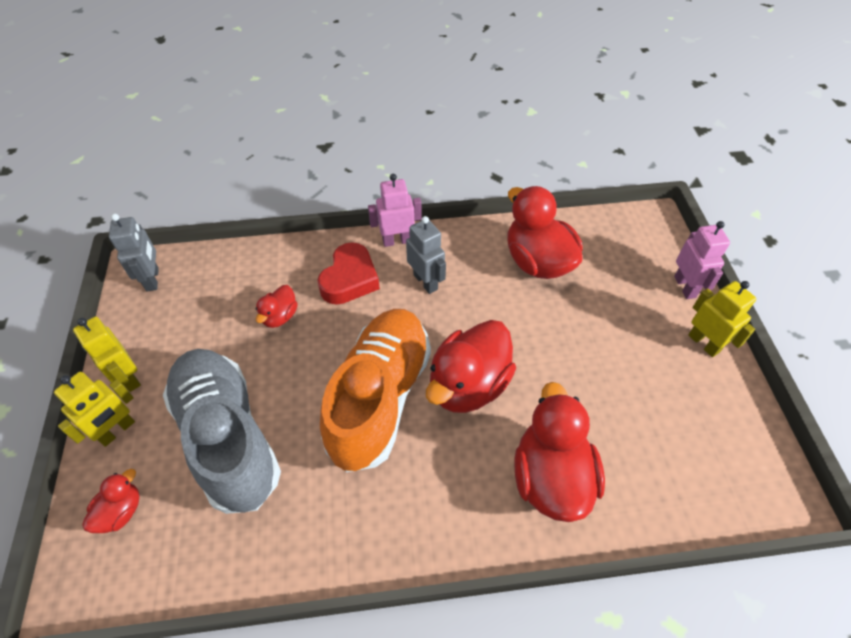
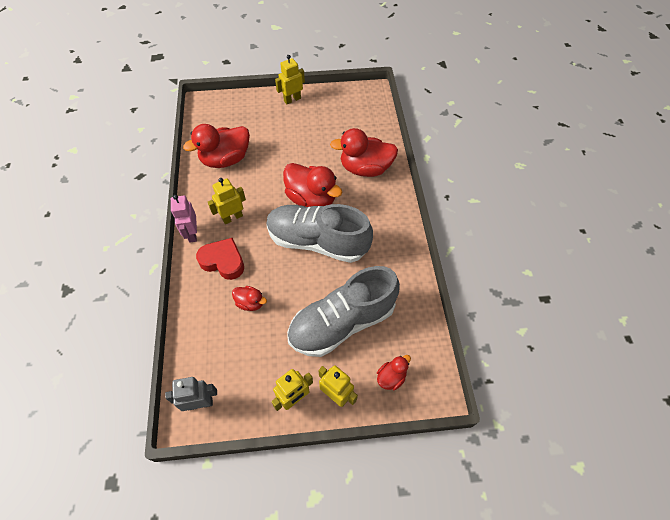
camera: 90 degrees left, 5 degrees up
(121, 511) = (391, 377): red duck -> red duck turned 105 degrees clockwise
(380, 397) = (317, 242): orange shoe -> grey shoe
(426, 282) = (232, 217): grey robot -> yellow robot
(685, 287) = (255, 99): pink robot -> none

